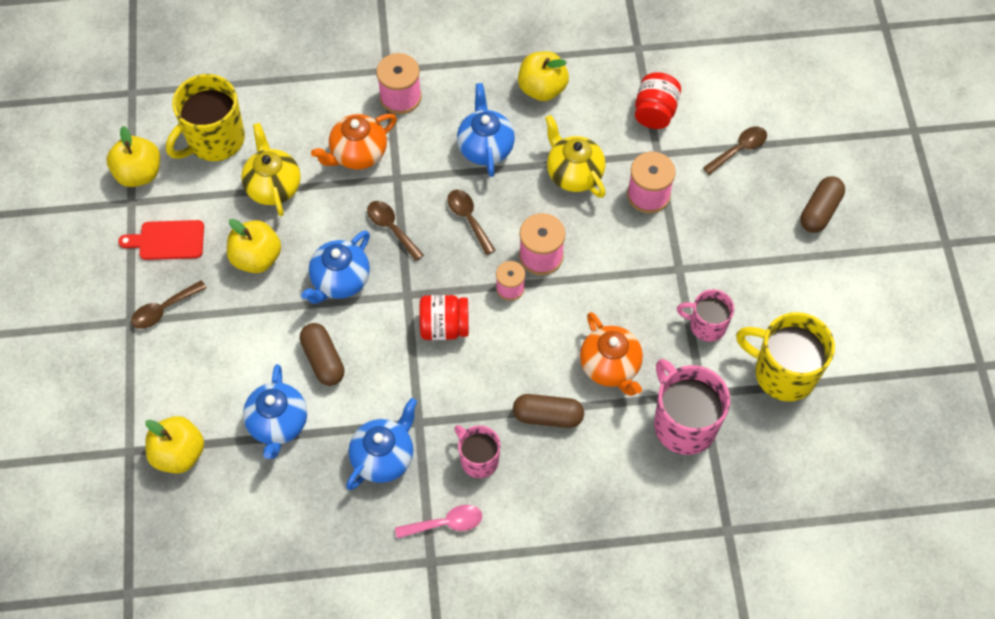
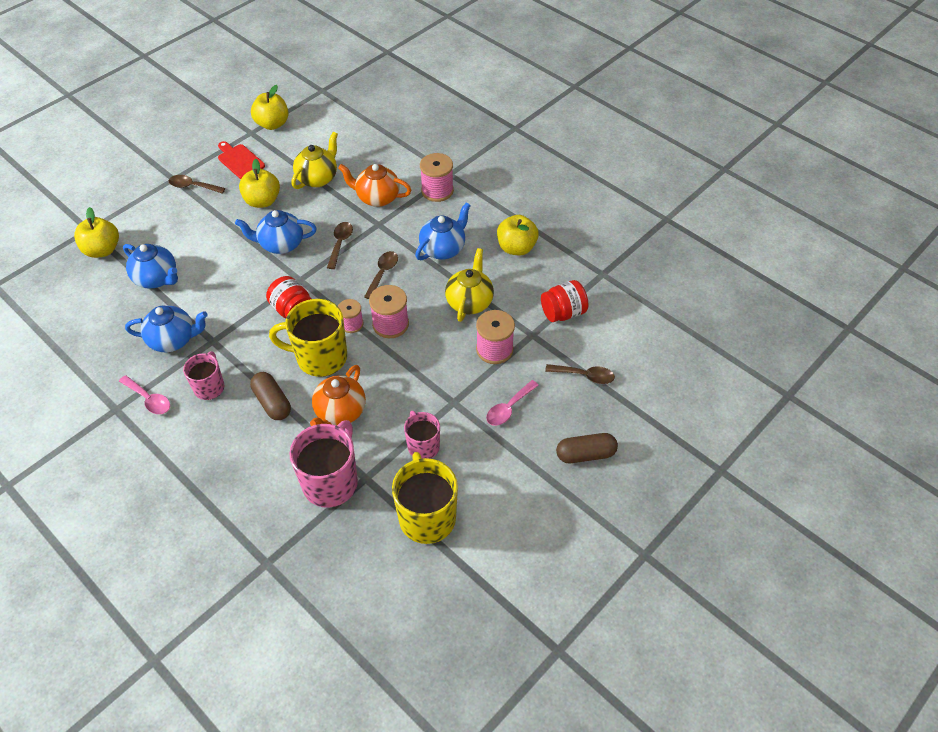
camera: 50 degrees right, 10 degrees down
(214, 140) = (324, 137): yellow mug -> yellow mug (320, 357)
(278, 424) = (157, 279): blue teapot -> blue teapot turned 105 degrees counterclockwise
(323, 360) = (219, 271): brown capsule -> none
(723, 231) = (509, 408): none -> pink spoon

